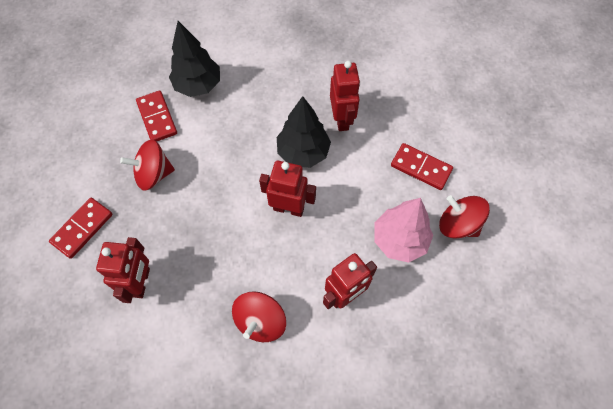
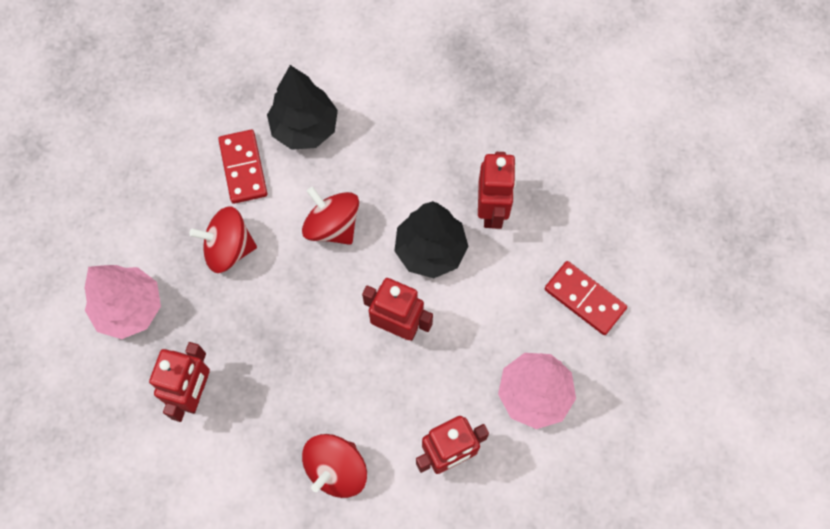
camera: 10 degrees right, 5 degrees up
(82, 229) = (129, 308): red domino -> pink tree
(458, 224) = (616, 386): red spinning top -> red spinning top (332, 226)

